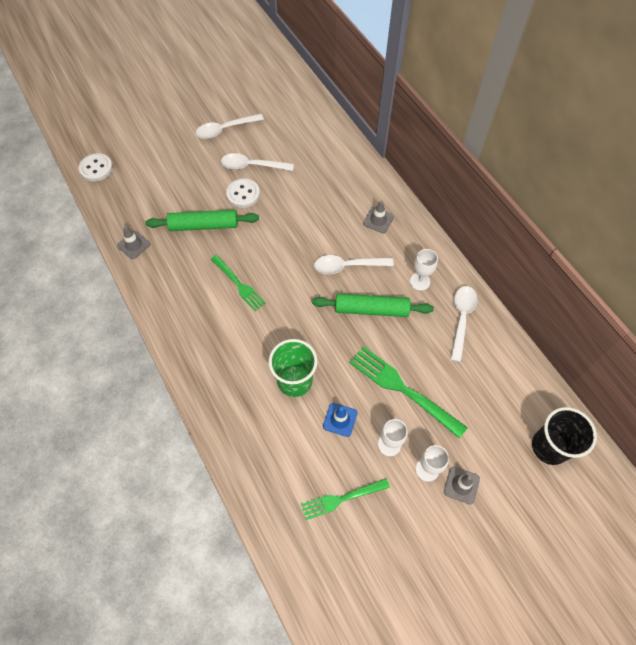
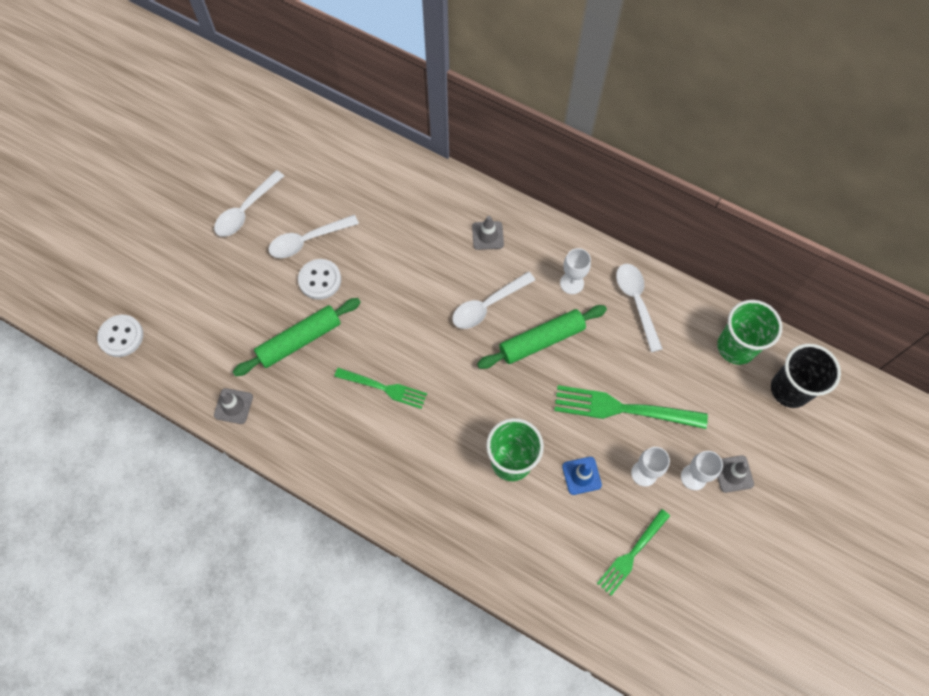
camera: 30 degrees left, 5 degrees up
(523, 391) = (736, 347): none -> green cup

